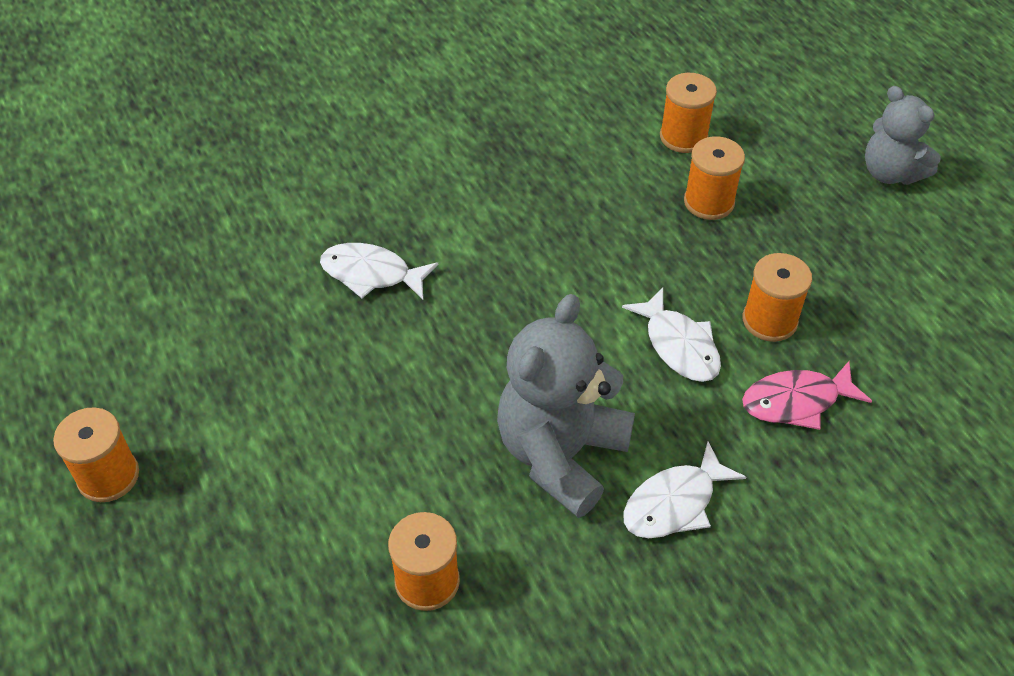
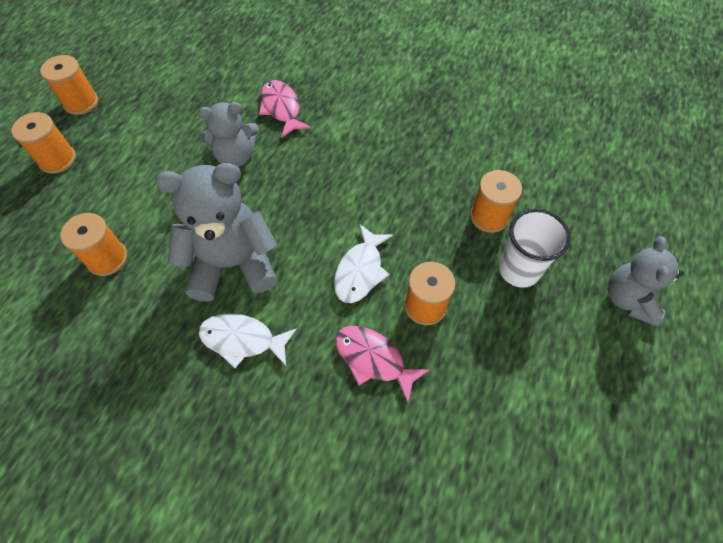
camera: 50 degrees right, 10 degrees up
(371, 274) = (282, 109): white fish -> pink fish
(399, 360) = (236, 156): none -> grey teddy bear
(683, 137) = (528, 172): orange spool -> orange spool (57, 159)
(792, 223) = (519, 270): none -> white cup

